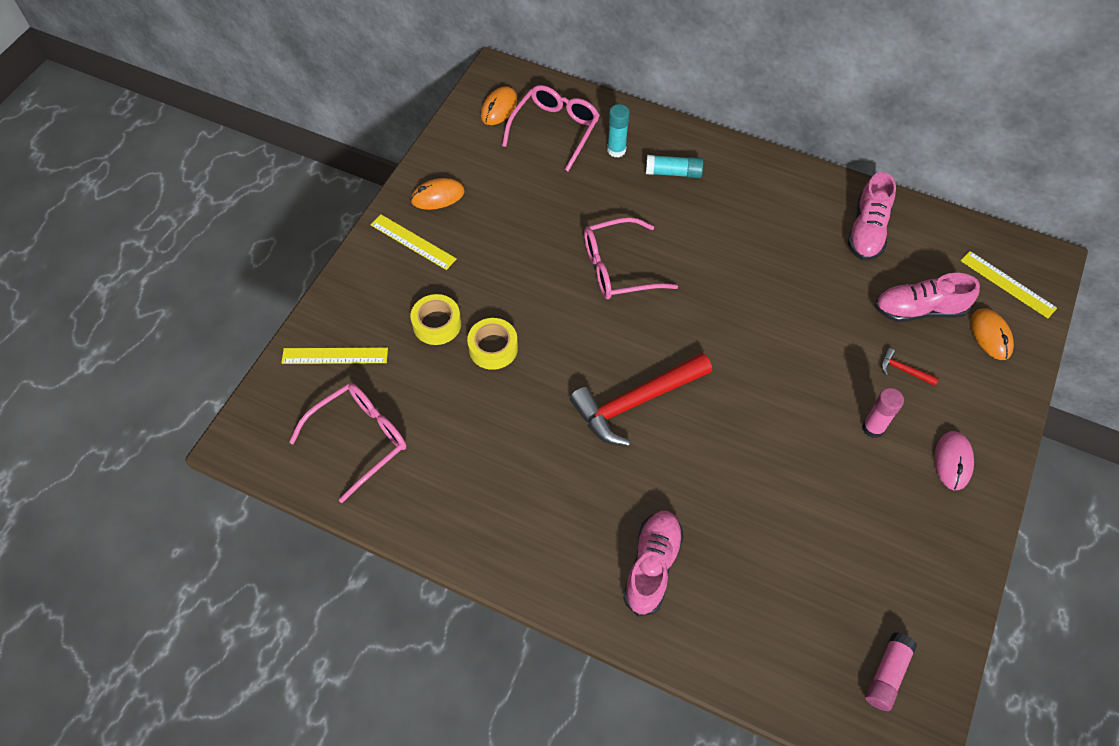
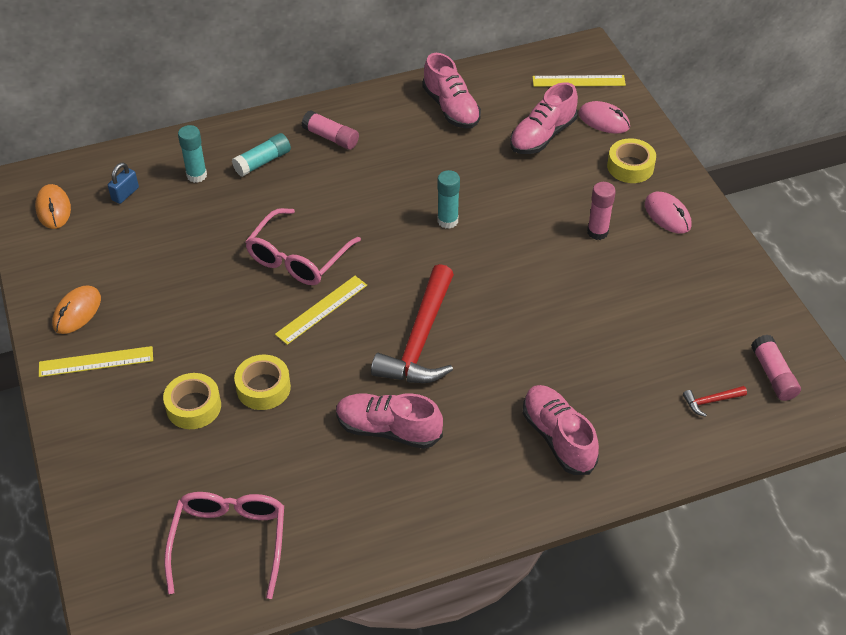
camera: 45 degrees left, 10 degrees down
(335, 355) = (129, 499): yellow ruler -> yellow ruler (321, 309)
(540, 451) = (388, 429): none -> pink shoe
(555, 130) = (125, 194): pink glasses -> blue padlock
(744, 188) = (331, 137): none -> pink glue stick
(760, 323) = (447, 221): none -> turquoise glue stick
(903, 370) = (575, 181): red hammer -> red hammer (711, 401)
(968, 394) = (630, 167): none -> yellow tape
(990, 335) = (603, 120): orange mouse -> pink mouse

